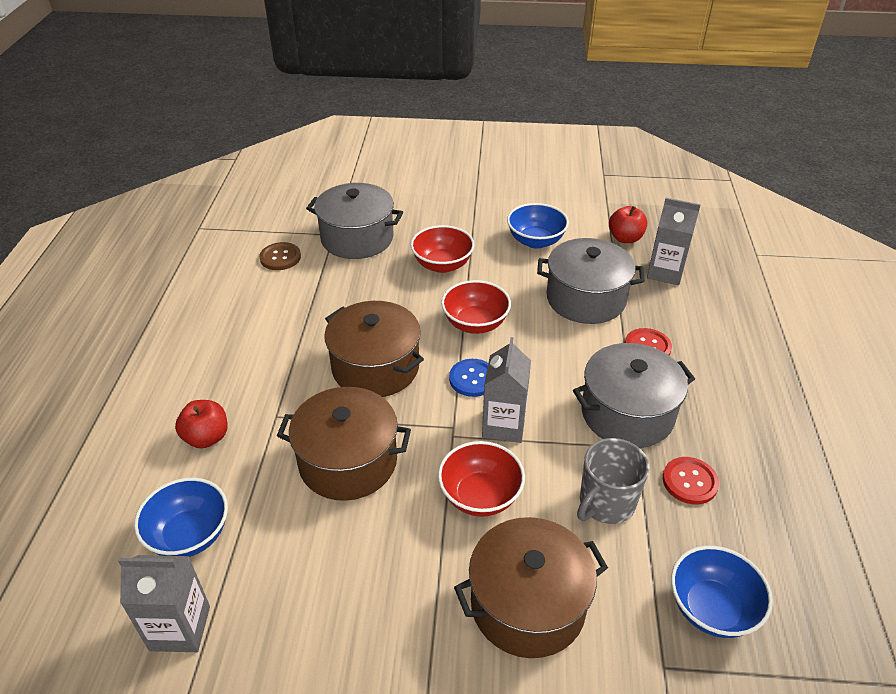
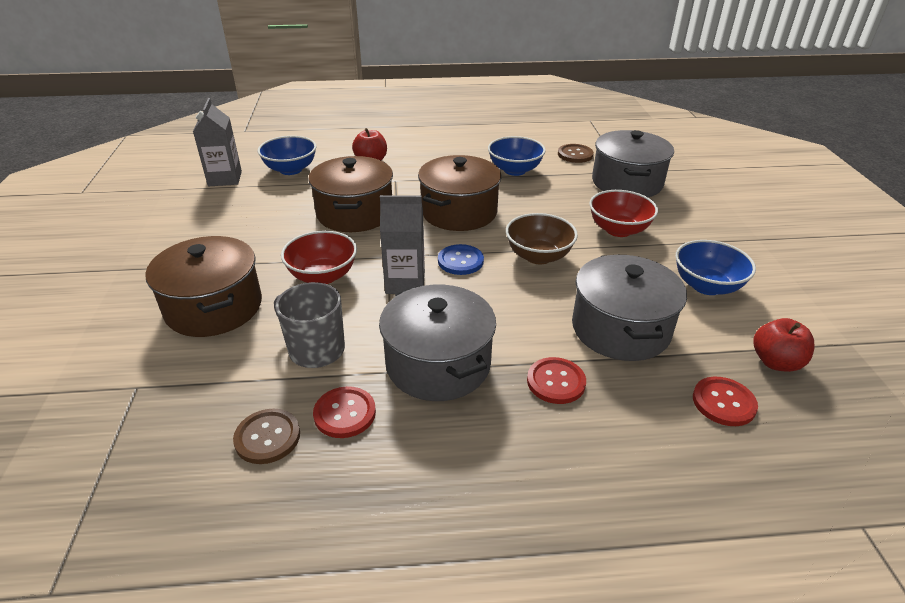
camera: 80 degrees right, 5 degrees down
(475, 323) = (538, 256): red bowl -> brown bowl
(665, 272) = (723, 402): grey carton -> red button
(711, 608) = (186, 423): blue bowl -> blue bowl (515, 170)
(722, 538) = (267, 437): none -> brown button

